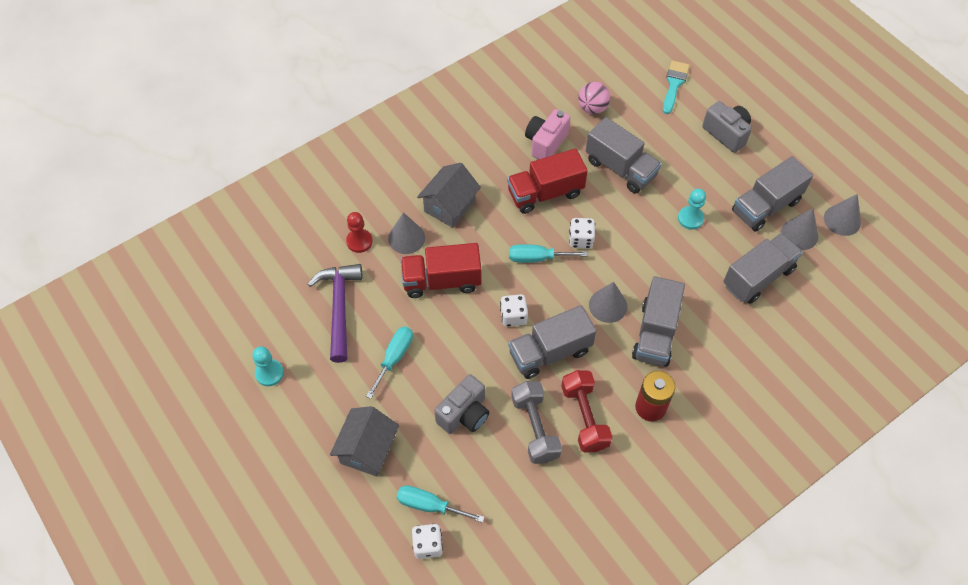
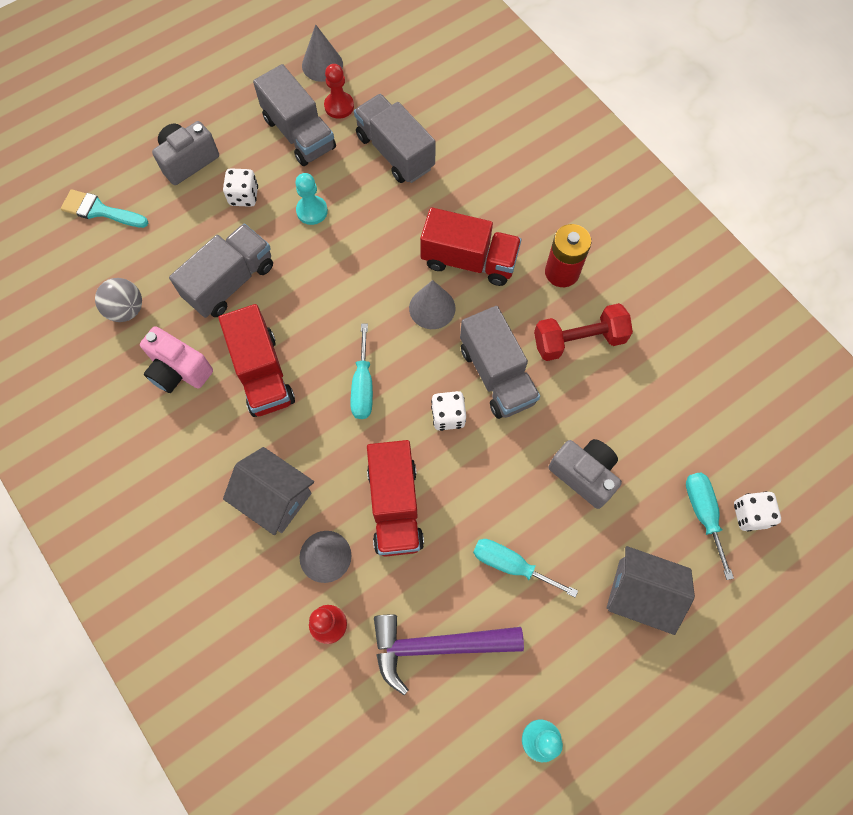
camera: 90 degrees left, 10 degrees up
(429, 505) = (703, 514): turquoise screwdriver -> turquoise screwdriver turned 150 degrees clockwise
(535, 428) = (596, 394): grey dumbbell -> none
(581, 239) = (337, 333): white dice -> white dice (244, 196)
(592, 108) = (126, 309): pink ball -> grey ball
(655, 333) = (469, 260): grey truck -> red truck
(799, 234) = (339, 106): grey cone -> red pawn

